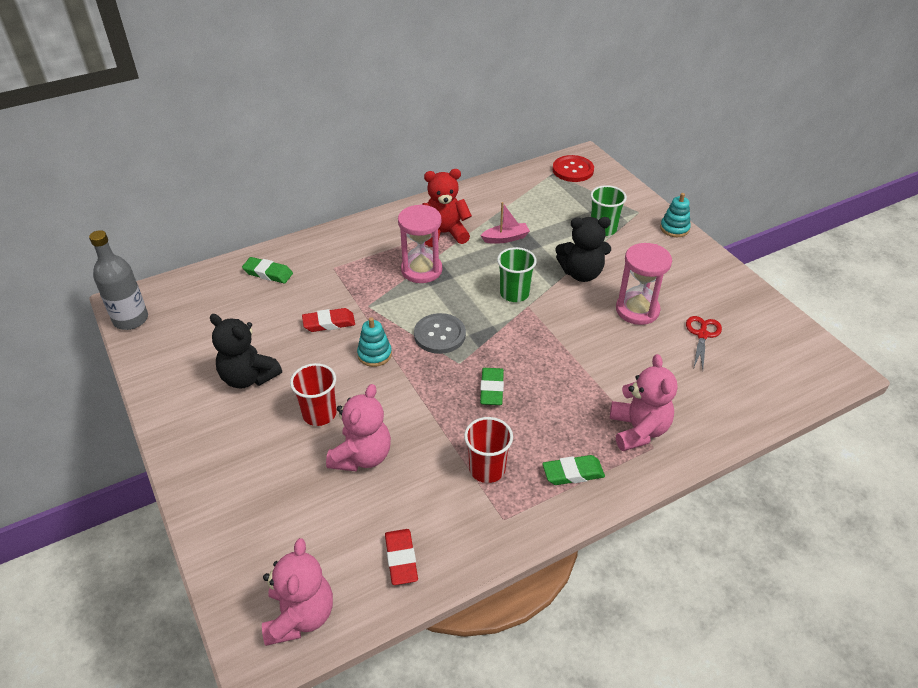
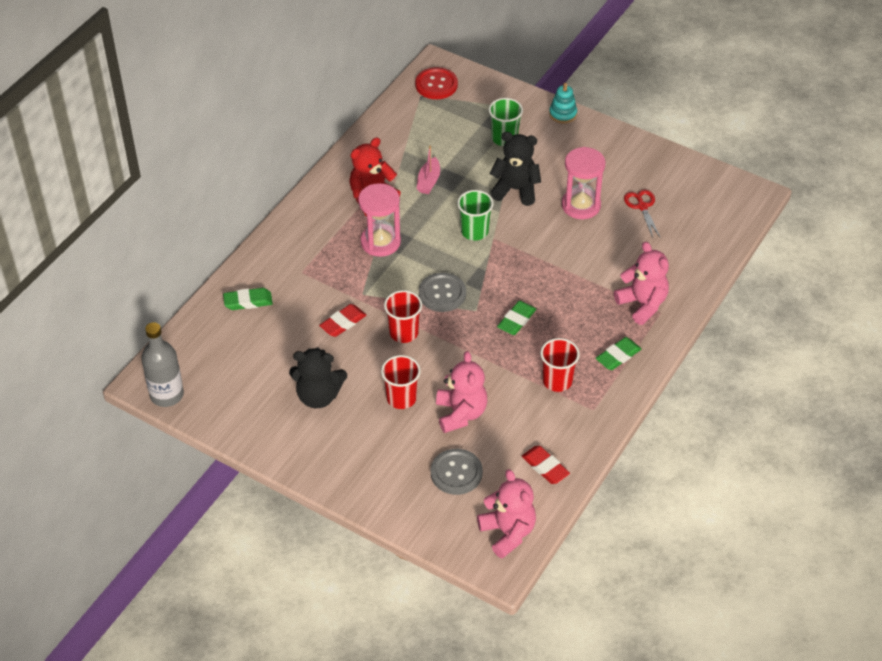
camera: 30 degrees left, 5 degrees up
(305, 517) = (456, 473): none -> grey button
(374, 354) = (403, 333): turquoise stacking toy -> red cup
(491, 389) = (516, 320): green eraser -> green eraser turned 60 degrees clockwise
(505, 238) = (428, 181): pink boat -> pink boat turned 150 degrees clockwise
(581, 273) = (515, 190): black teddy bear -> black teddy bear turned 135 degrees counterclockwise

